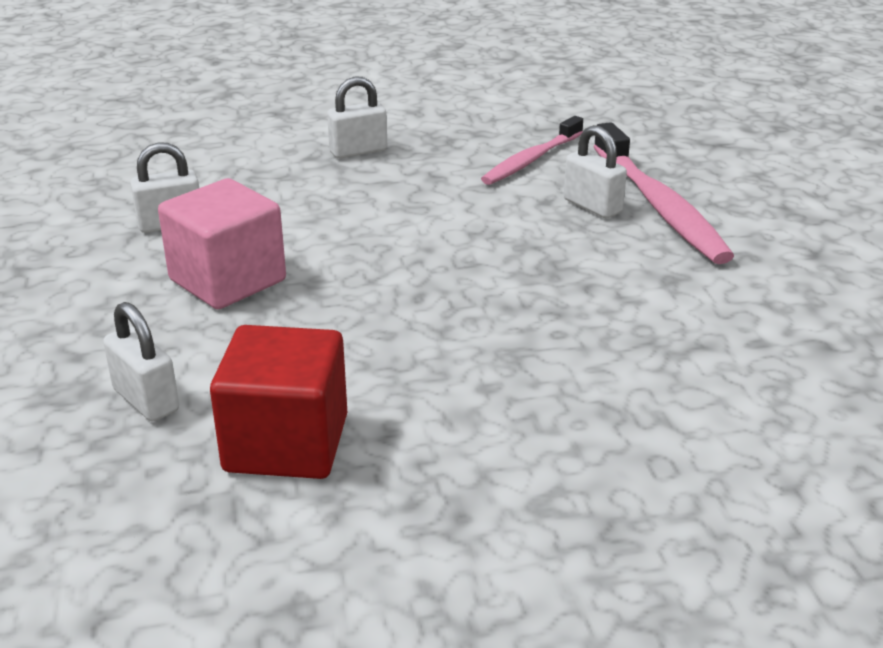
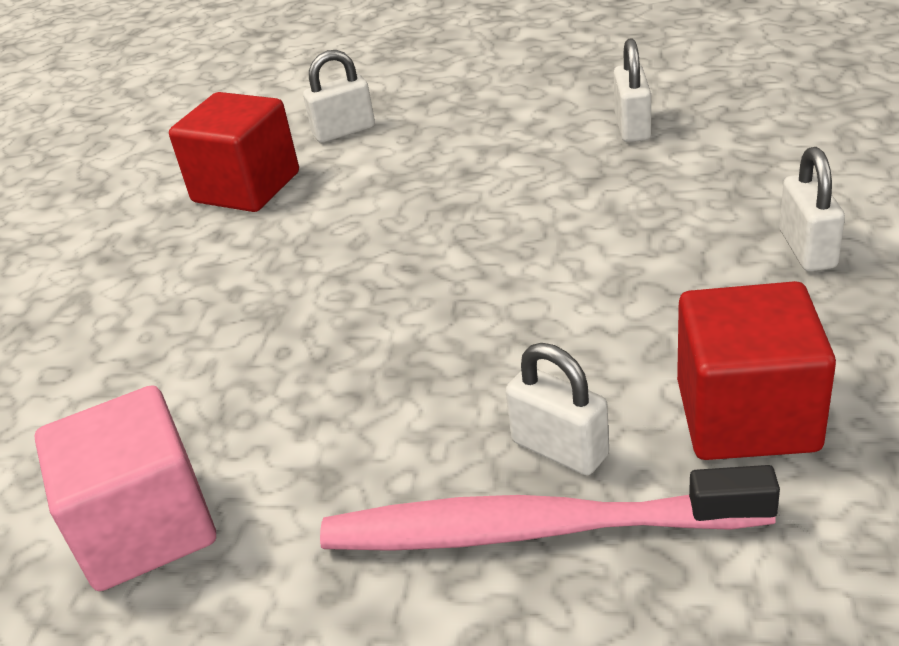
camera: 115 degrees right, 5 degrees up
(228, 280) = (502, 159): pink cube -> pink cube (146, 528)
(531, 160) = (746, 415): pink toothbrush -> red cube
(592, 206) = (559, 449): white padlock -> white padlock turned 60 degrees clockwise

